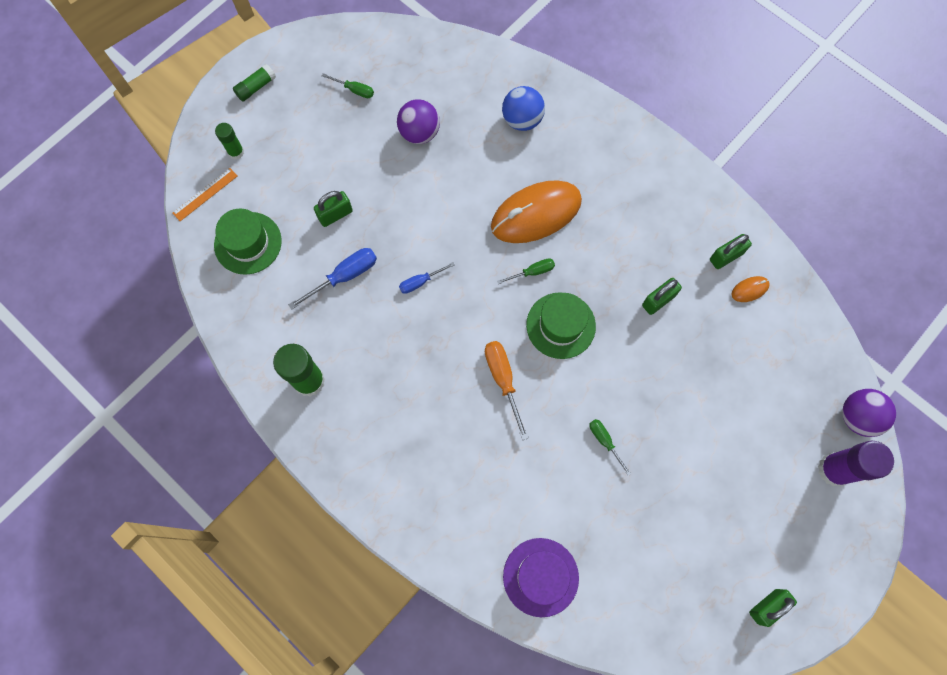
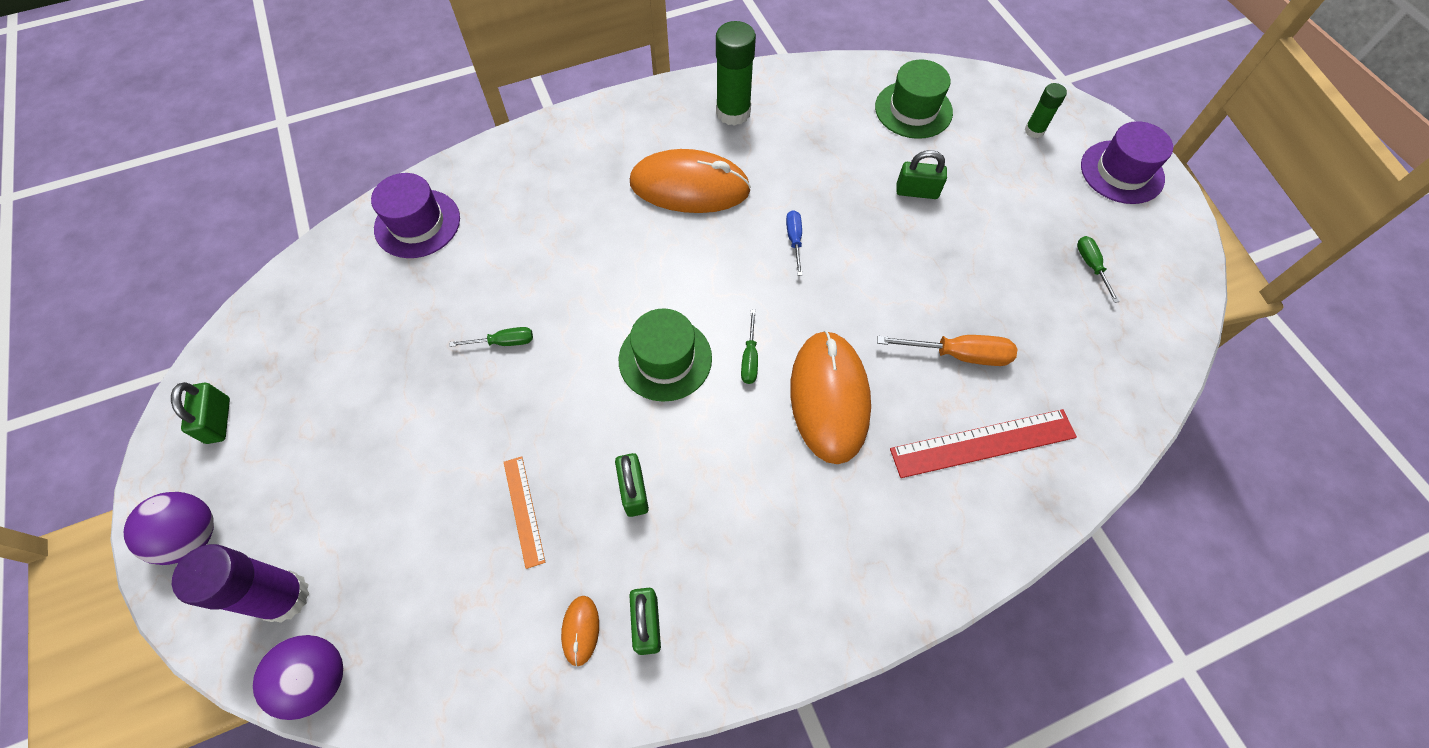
camera: 115 degrees right, 10 degrees down
(205, 194) = (988, 92): orange ruler -> orange ruler (523, 510)
(256, 87) = (1121, 172): green glue stick -> purple hat
(335, 215) = (917, 191): green padlock -> green padlock turned 75 degrees counterclockwise
(344, 276) = (835, 175): blue screwdriver -> none
(354, 90) = (1091, 266): green screwdriver -> green screwdriver turned 120 degrees clockwise
(404, 379) = (689, 186): none -> orange mouse
(419, 133) = (1002, 312): purple ball -> purple ball (193, 536)
(503, 380) = (635, 273): orange screwdriver -> orange screwdriver (959, 354)
(522, 120) = (983, 443): blue ball -> red ruler

